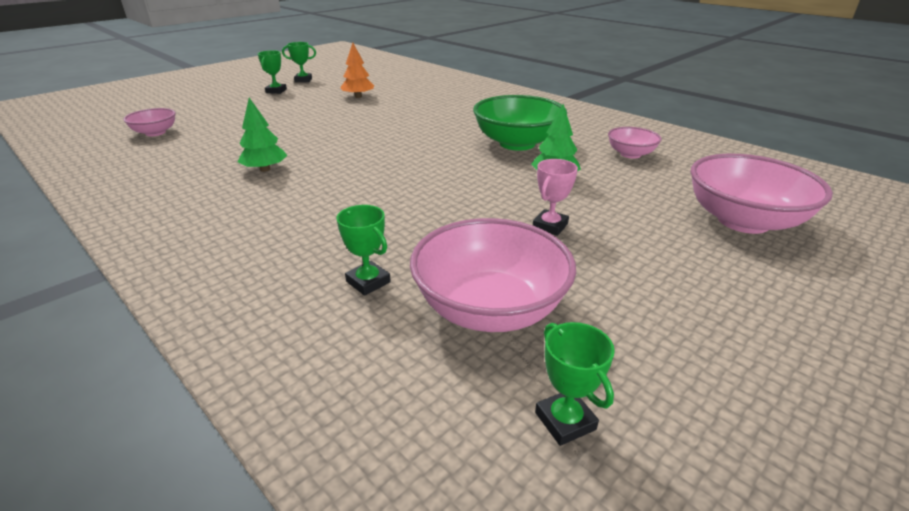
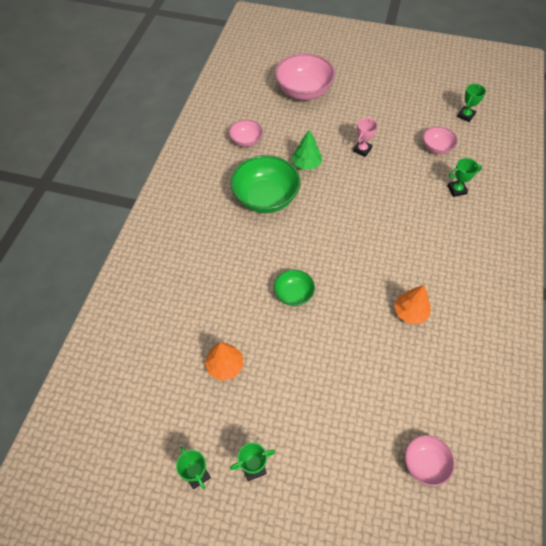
camera: 120 degrees left, 25 degrees up
(265, 169) = (410, 312): green tree -> orange tree
(368, 282) = (456, 190): green trophy -> green trophy turned 60 degrees clockwise
(378, 128) = (293, 294): none -> green bowl
(489, 308) = (436, 148): pink bowl -> pink bowl, size x0.53
(550, 226) = (362, 150): pink trophy -> pink trophy turned 60 degrees counterclockwise

